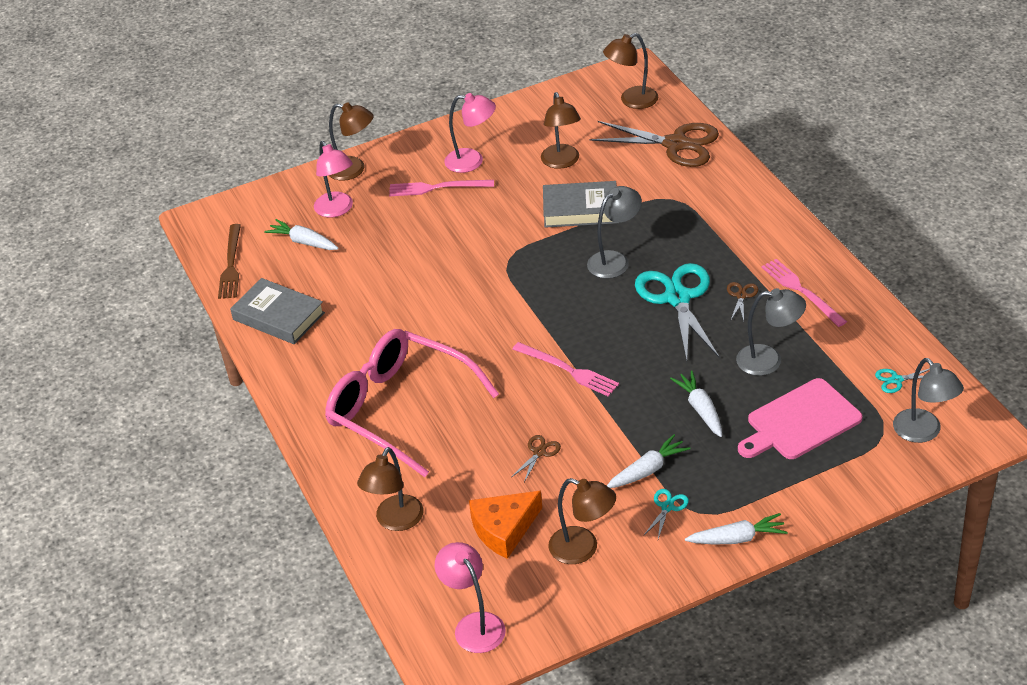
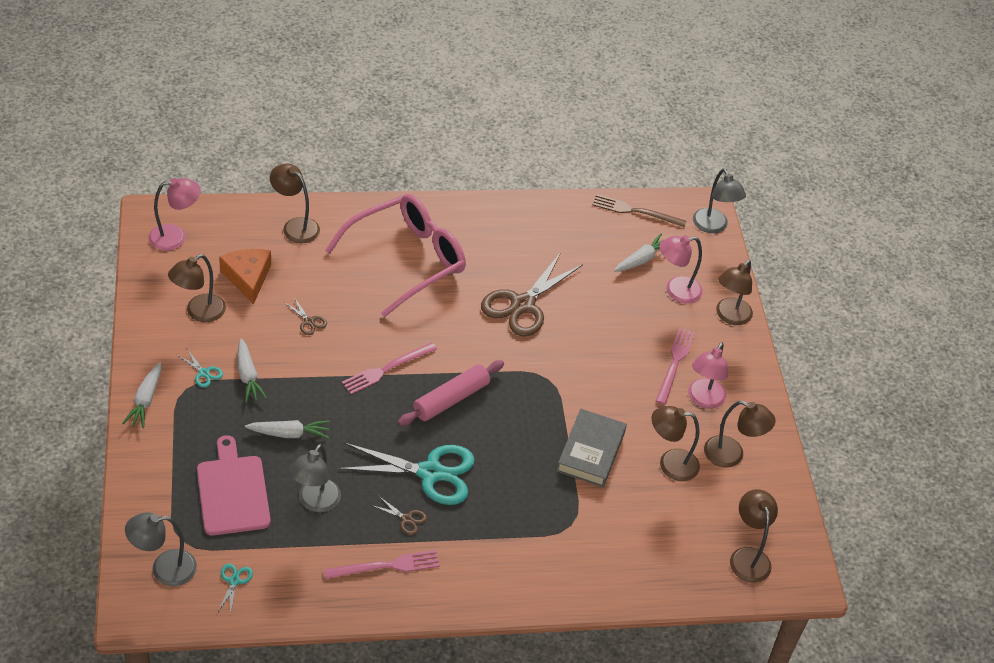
camera: 100 degrees right, 5 degrees up
(278, 316) = (555, 222): grey book -> none
(528, 132) = (732, 455): none -> brown lamp
(578, 313) = (451, 399): none -> pink rolling pin
(615, 260) = (505, 449): grey lamp -> grey lamp (713, 226)
(675, 144) = (656, 563): brown scissors -> brown scissors (523, 305)

